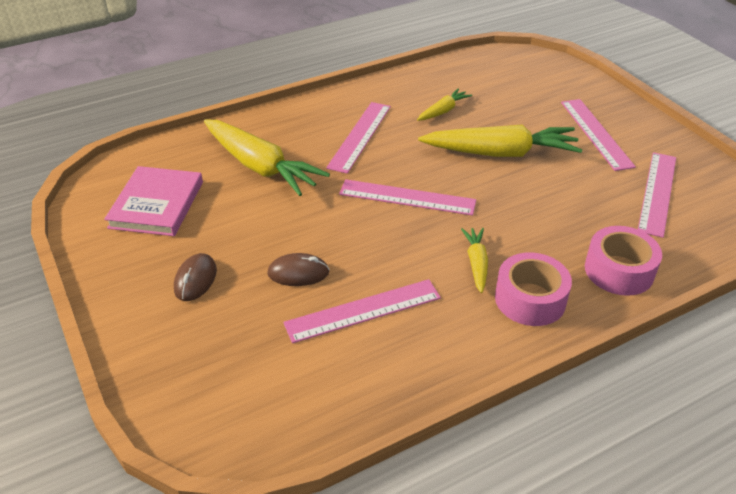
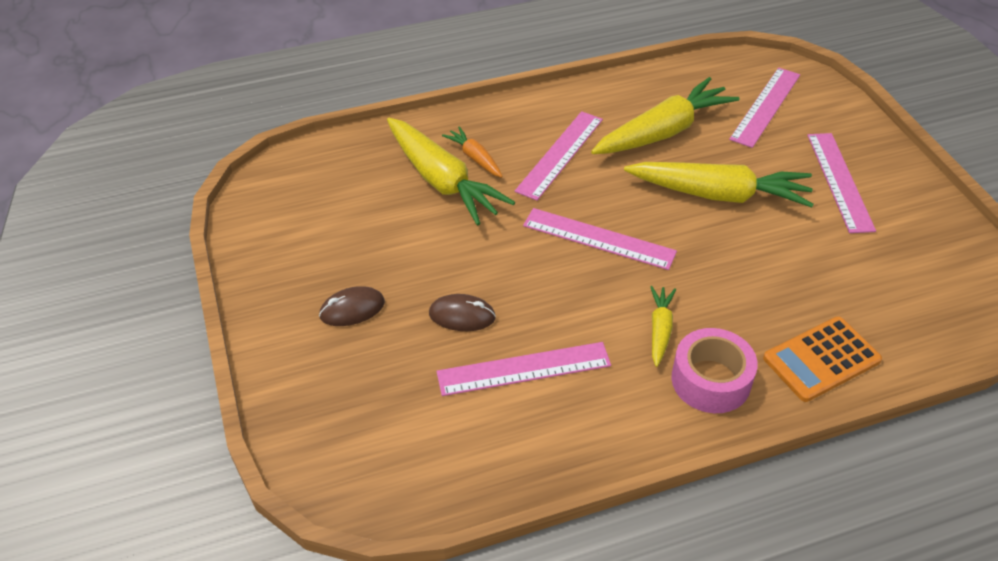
camera: 10 degrees right, 5 degrees up
(157, 204) = (323, 215): pink book -> none
(195, 279) = (352, 309): brown mouse -> brown mouse turned 45 degrees clockwise
(286, 146) = (475, 158): none -> orange carrot
(443, 111) = (663, 132): yellow carrot -> yellow carrot, size x2.04
(619, 270) = (821, 359): pink tape -> orange calculator
(657, 193) = (893, 267): pink ruler -> pink ruler (765, 106)

